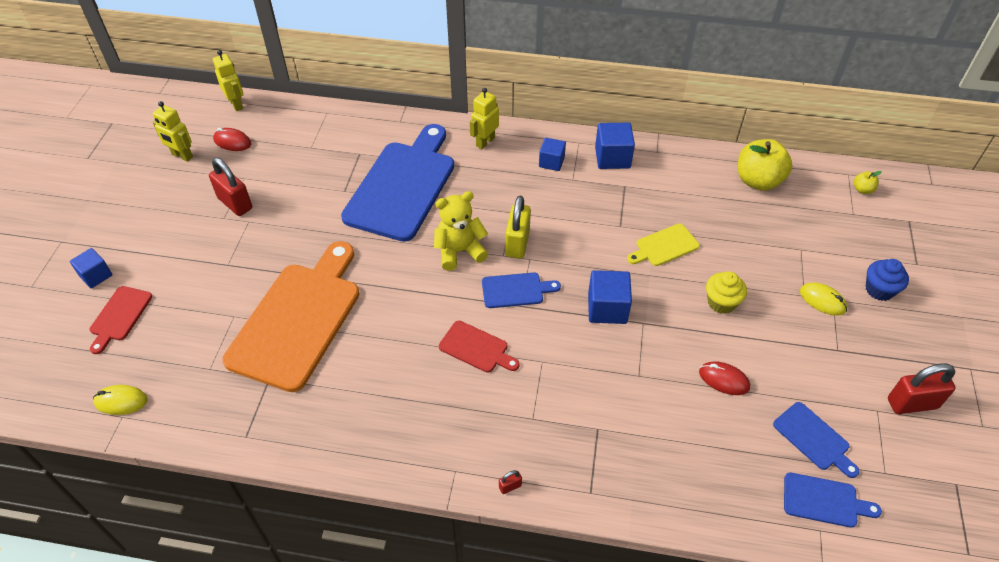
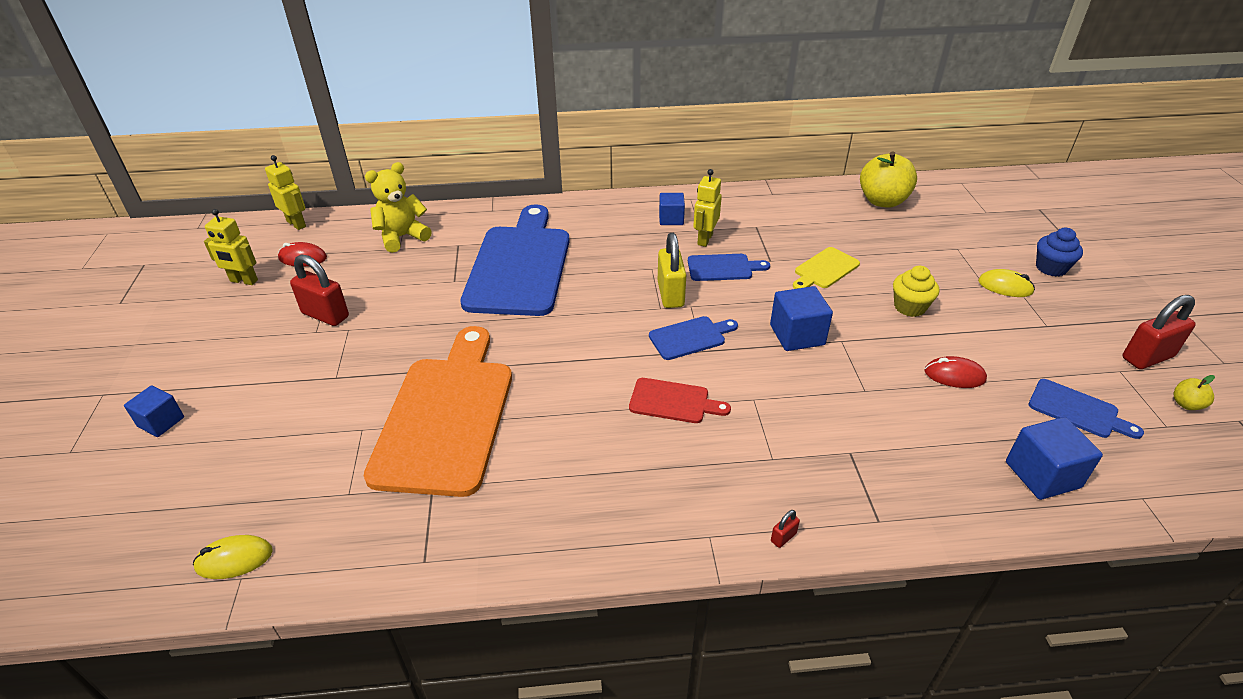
camera: 15 degrees left, 10 degrees down
(119, 316) = (206, 460): red cutting board -> none
(459, 251) = (610, 313): yellow teddy bear -> yellow teddy bear (402, 237)
(485, 142) = (593, 213): yellow robot -> yellow robot (704, 239)
(612, 158) = (731, 205): blue cube -> blue cube (1042, 475)
(824, 501) = (1127, 467): blue cutting board -> blue cutting board (723, 268)
(862, 190) = (982, 192): yellow apple -> yellow apple (1186, 404)

